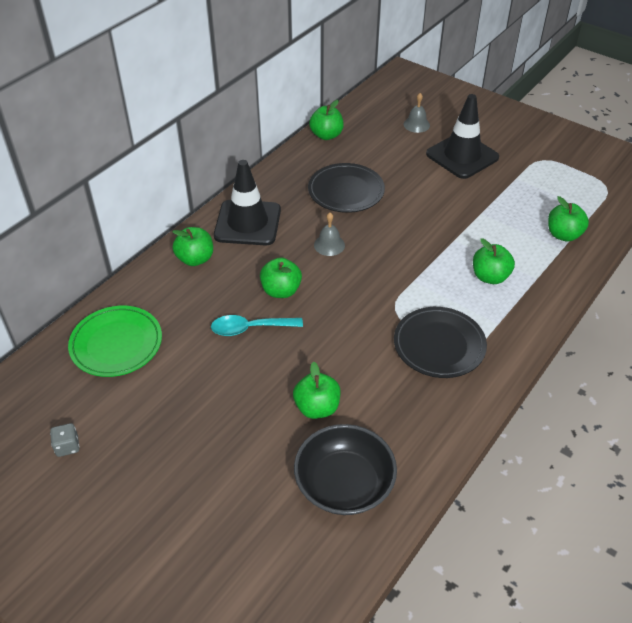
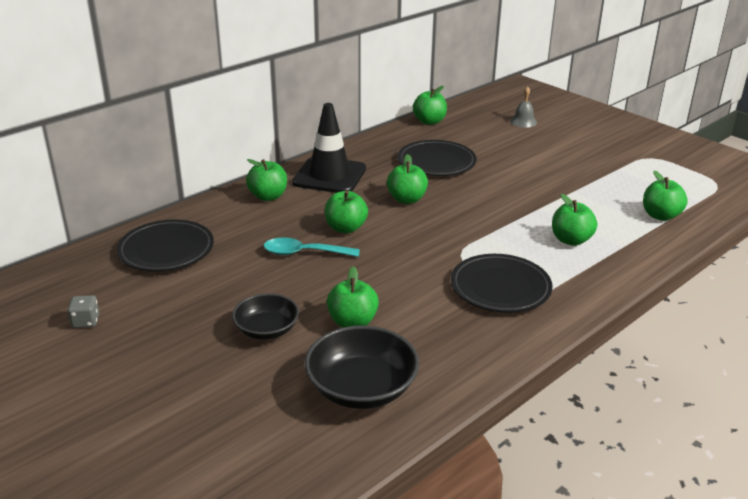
camera: 10 degrees right, 15 degrees down
(116, 344) = (166, 250): green plate -> black plate
(241, 429) = (267, 329): none -> black bowl
(329, 245) = (406, 199): grey bell -> green apple
(462, 156) = (565, 147): black traffic cone -> none

